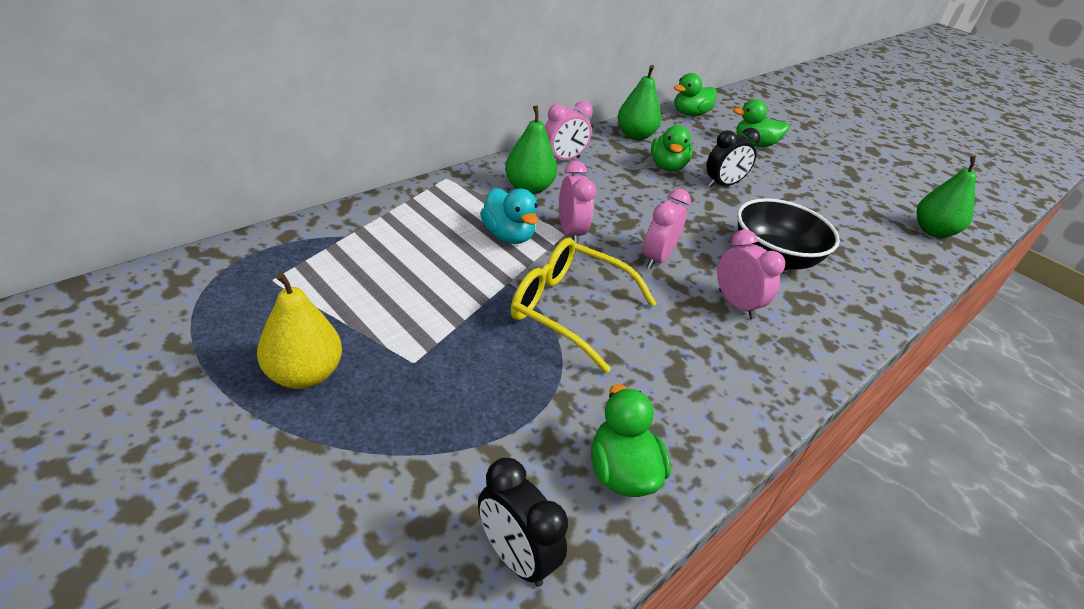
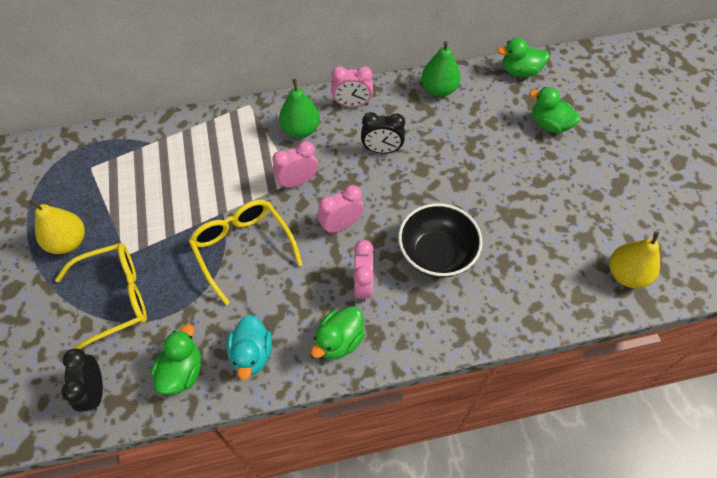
camera: 35 degrees right, 20 degrees up
(441, 419) = (115, 298): none -> yellow glasses
(508, 236) = (251, 172): turquoise duck -> turquoise duck (252, 354)
(570, 233) = (297, 182): pink clock -> pink clock turned 135 degrees counterclockwise
(667, 167) = (436, 133): green duck -> green duck (339, 341)
(723, 185) = (468, 166): black clock -> black clock (382, 150)
(933, 231) = (626, 274): green pear -> yellow pear

